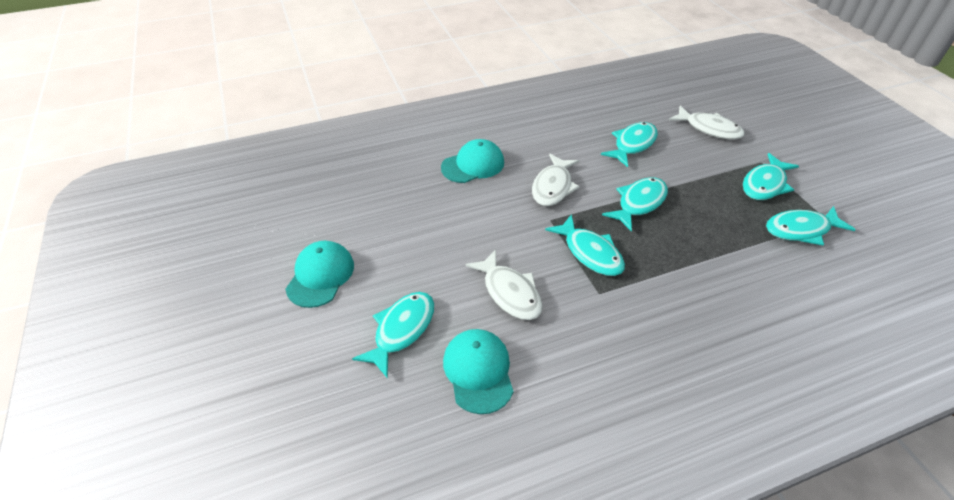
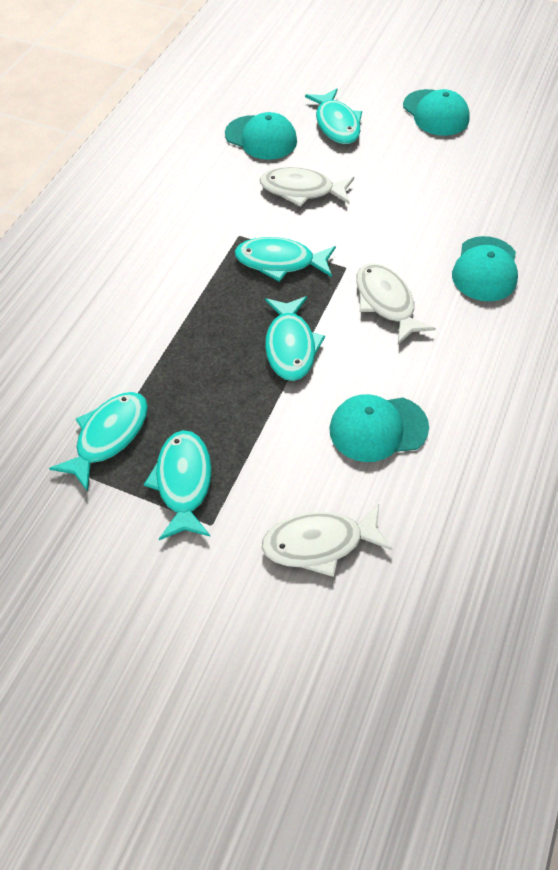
camera: 135 degrees right, 10 degrees up
(632, 144) = (378, 428): turquoise fish -> turquoise cap

